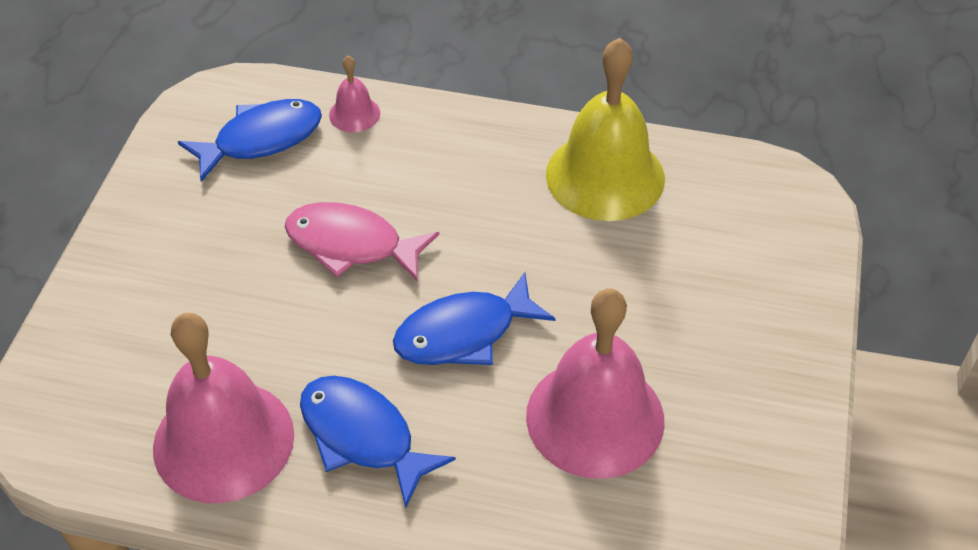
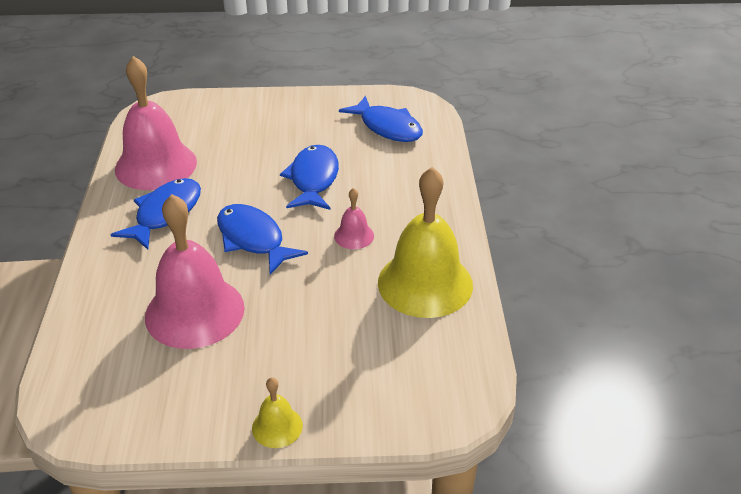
camera: 75 degrees right, 10 degrees down
(351, 244) = (313, 179): pink fish -> blue fish
(354, 114) = (429, 157): pink bell -> pink bell (354, 236)
(807, 354) = (277, 427): none -> yellow bell

